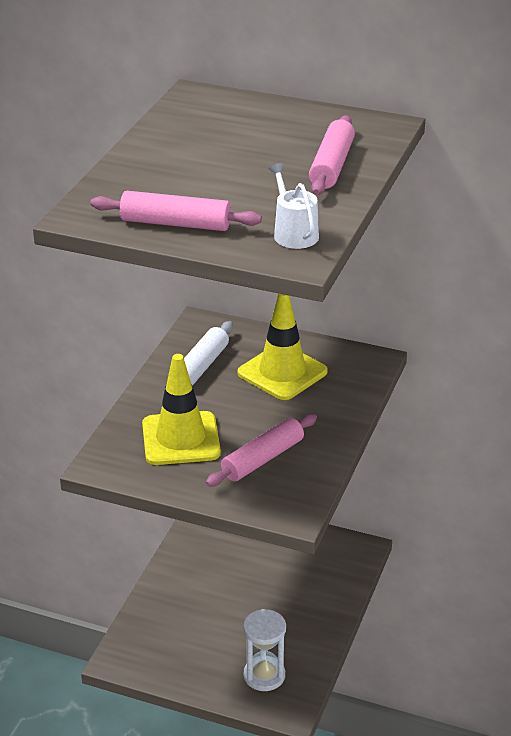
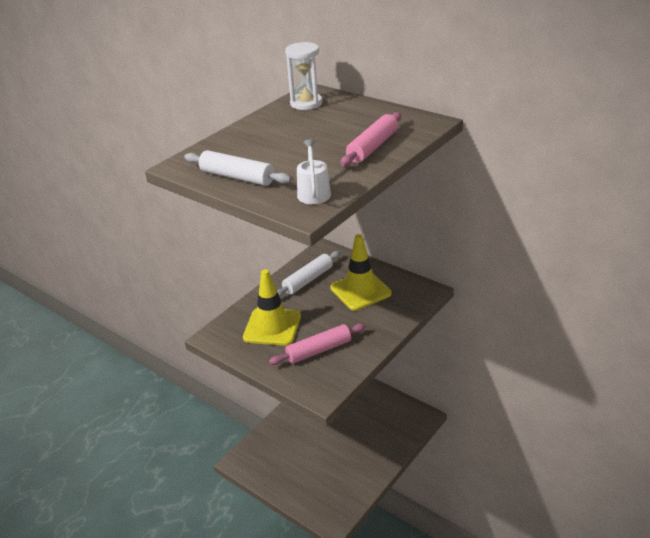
camera: 20 degrees right, 0 degrees up
(175, 223) = (237, 177): pink rolling pin -> white rolling pin
(264, 675) = (326, 493): white hourglass -> white hourglass (306, 103)

